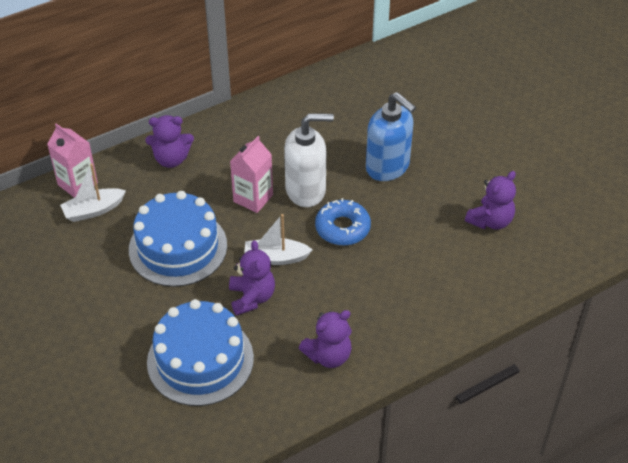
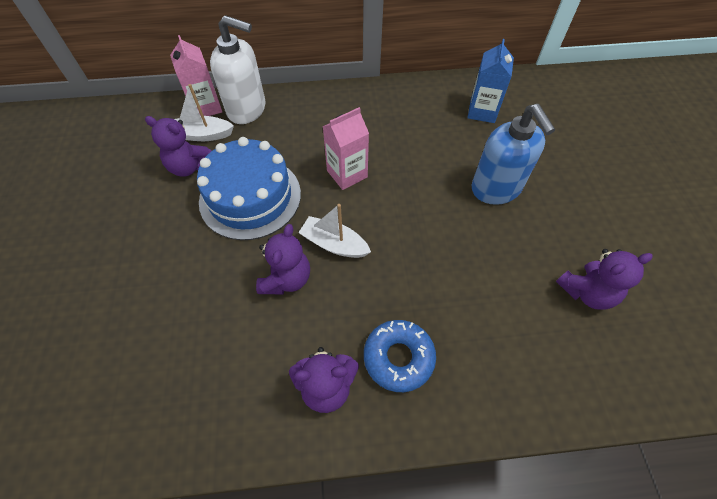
camera: 25 degrees right, 10 degrees up
(171, 159) = (296, 112): purple teddy bear -> purple teddy bear (190, 167)
(200, 360) = (195, 329): blue cake -> none
(306, 190) = (401, 184): white soap dispenser -> white soap dispenser (247, 109)
(342, 228) = (418, 237): blue donut -> blue donut (398, 358)
(344, 102) = (482, 111): none -> blue carton

